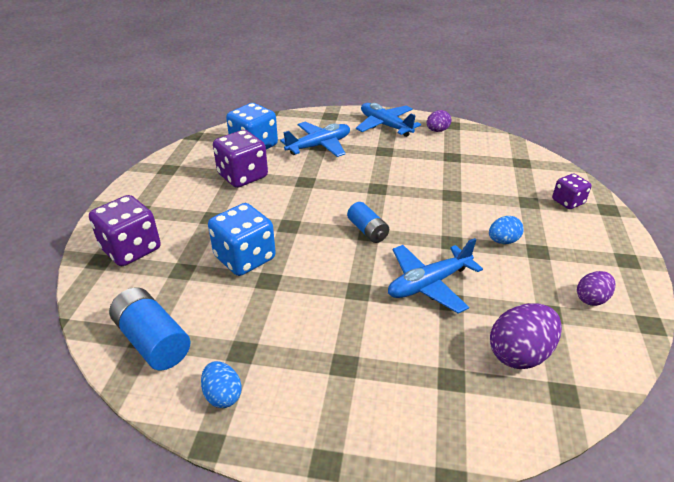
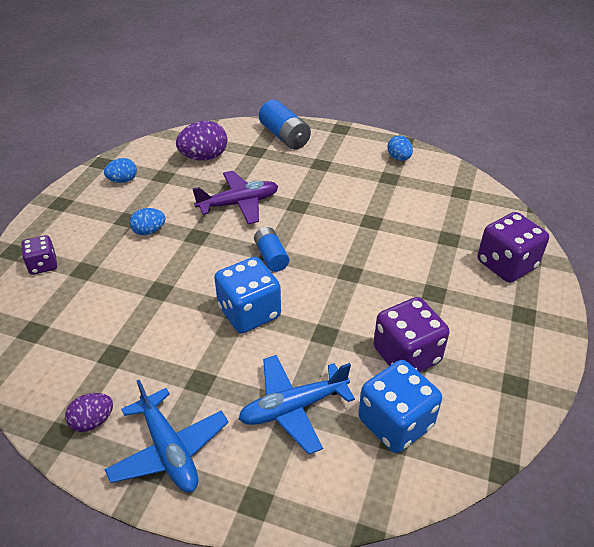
camera: 170 degrees left, 5 degrees up
(153, 341) = (454, 190): blue battery -> blue battery (284, 136)
(245, 258) = (393, 243): blue dice -> blue dice (249, 312)
(429, 284) = (238, 204): blue plane -> purple plane
(591, 299) = (123, 180): purple egg -> blue egg

